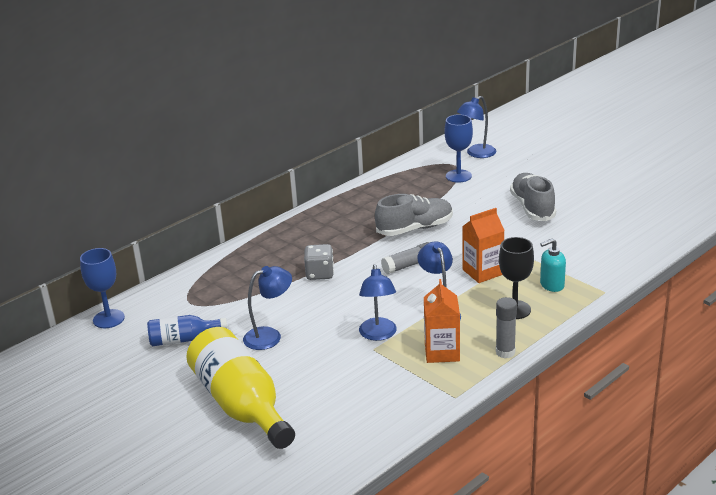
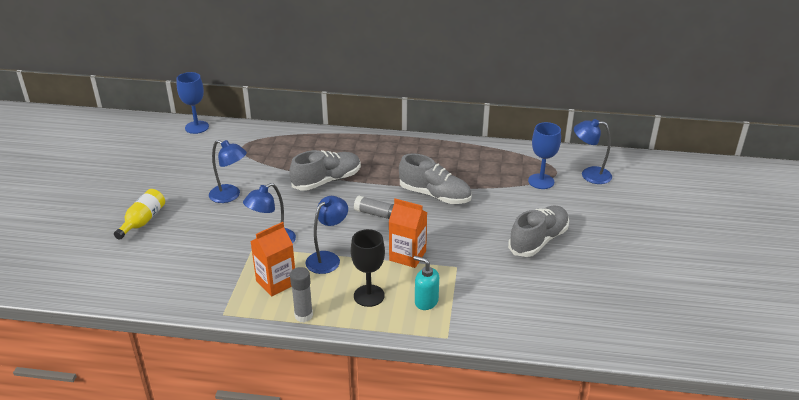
camera: 50 degrees right, 5 degrees up
(183, 339) = (197, 164): blue bottle -> none
(241, 405) = (143, 221): yellow bottle -> yellow bottle, size x0.51
(320, 274) = (327, 181): grey dice -> grey shoe

